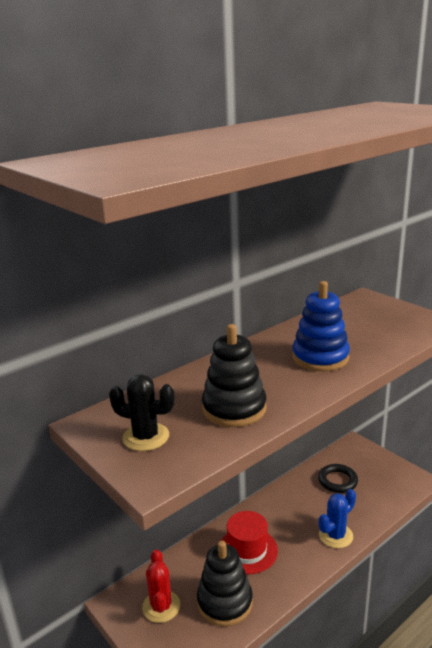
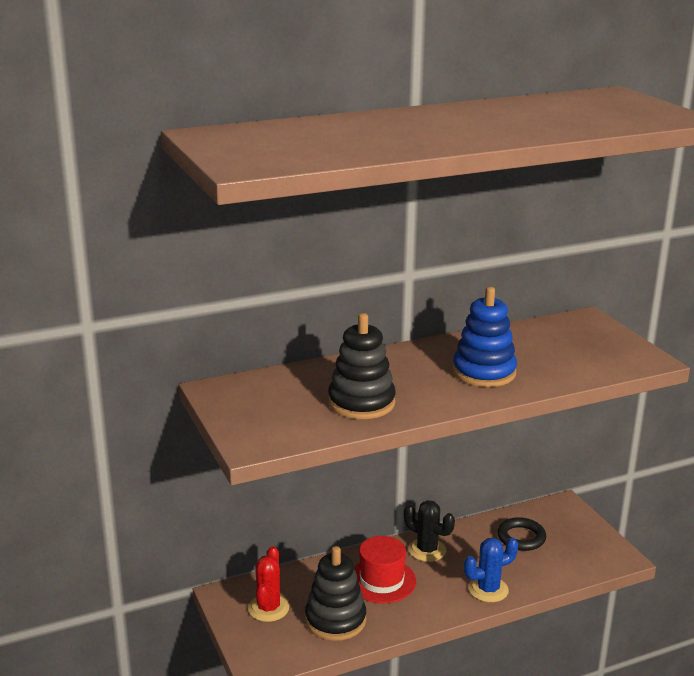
camera: 15 degrees right, 0 degrees up
(146, 437) = (263, 410): black cactus -> black cactus (427, 550)

